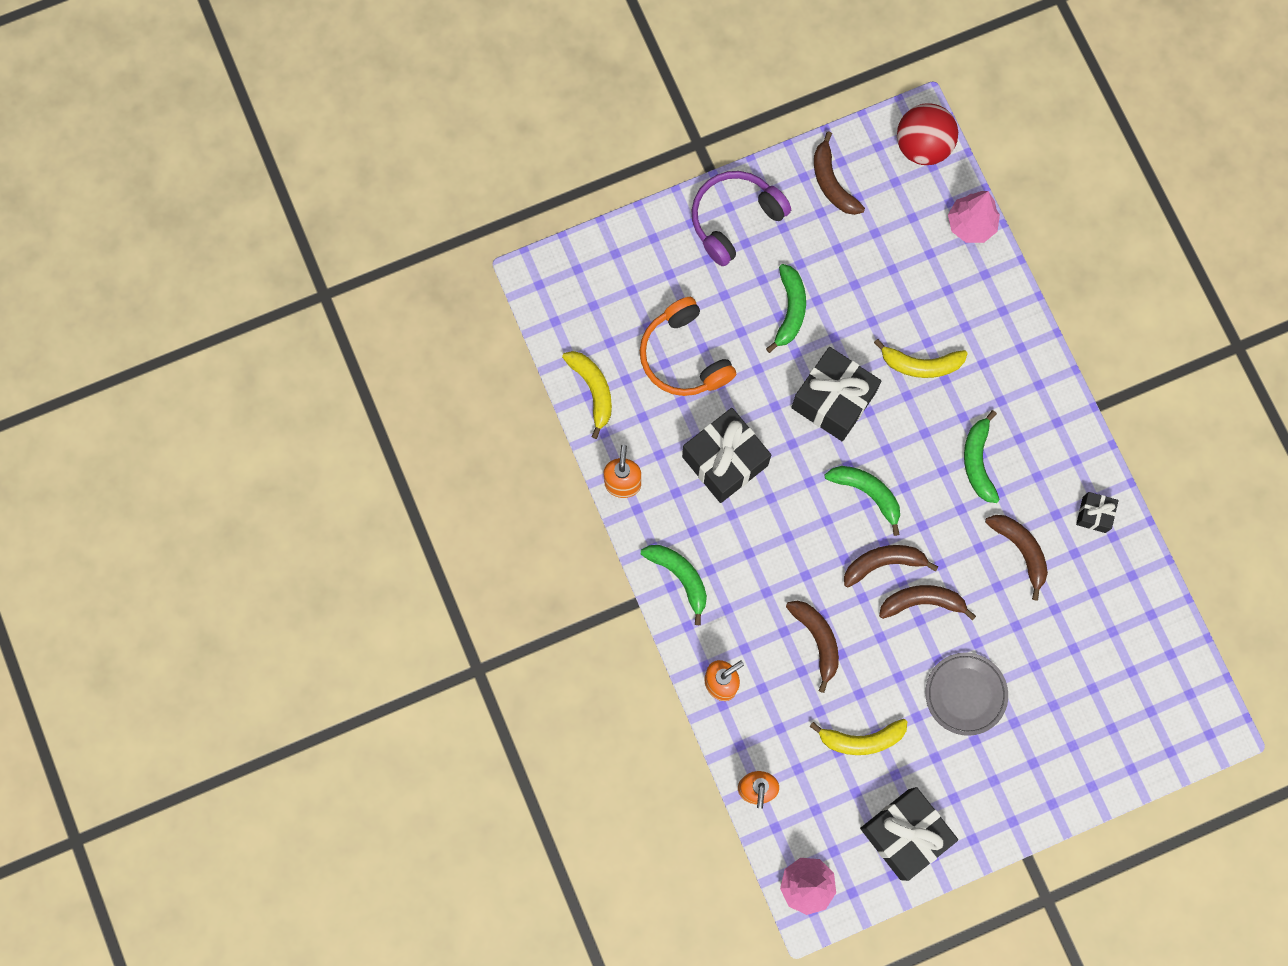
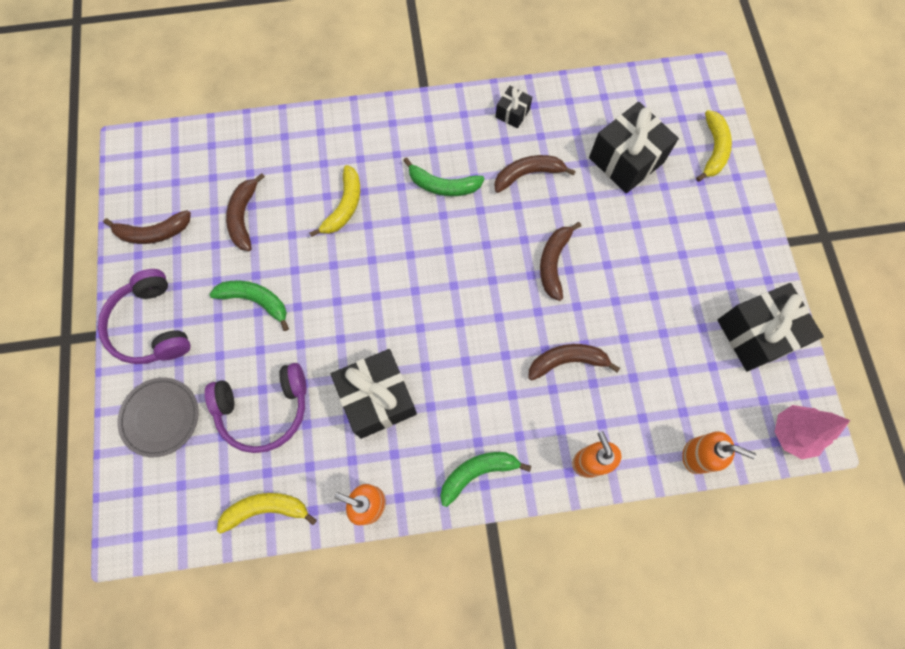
camera: 75 degrees left, 5 degrees down
(683, 356) = (264, 409): orange headphones -> purple headphones
(833, 400) = (352, 287): black gift -> black gift (626, 160)
(861, 739) = (666, 347): yellow banana -> yellow banana (713, 149)
(867, 493) = (444, 281): green banana -> none
(883, 563) = (511, 285): brown banana -> brown banana (244, 217)
(922, 146) = (153, 152): red ball -> none
(965, 694) = (641, 251): grey plate -> grey plate (161, 417)
(971, 225) = (237, 134): pink tree -> none

